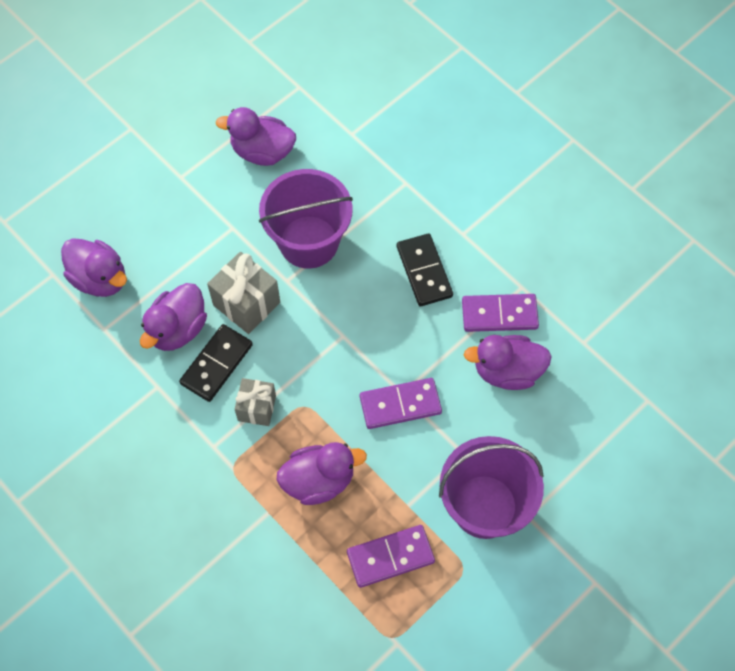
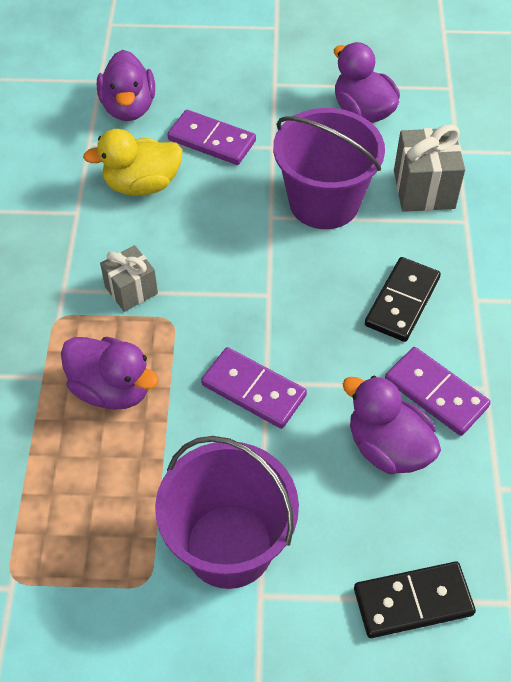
camera: 45 degrees right, 10 degrees down
(177, 329) = (142, 184): purple duck -> yellow duck
(216, 364) = (140, 232): black domino -> black domino (413, 601)
(246, 304) = (217, 208): grey gift -> grey gift (424, 189)
(390, 557) = (94, 508): purple domino -> purple domino (211, 140)

